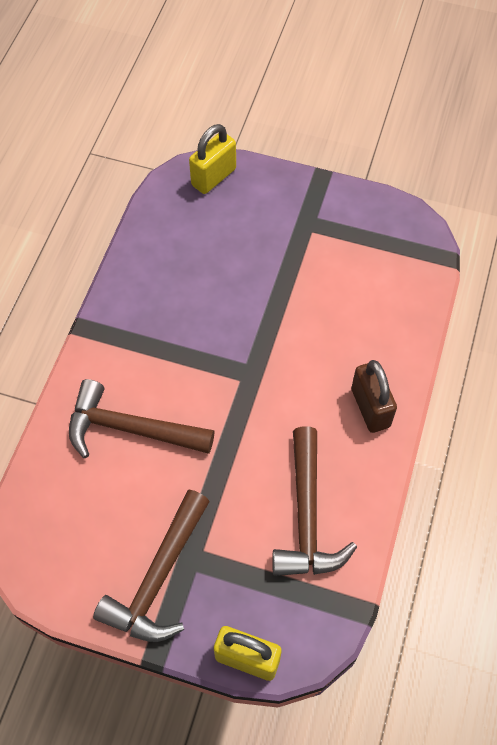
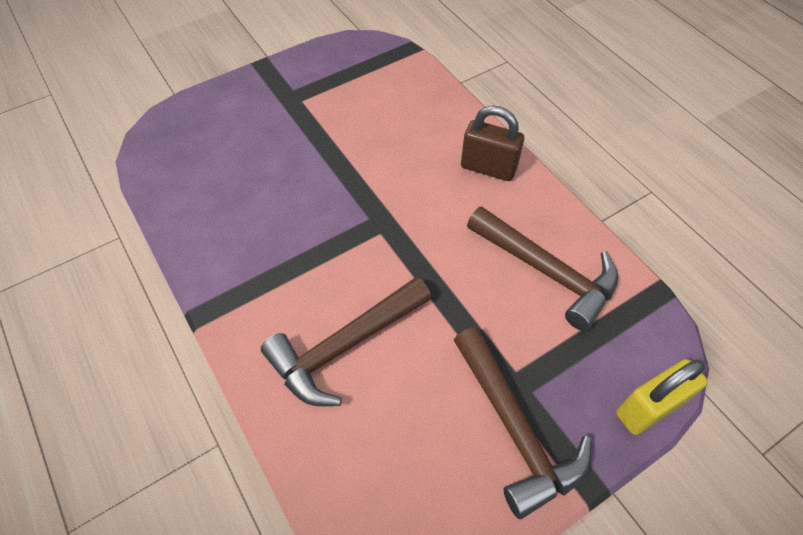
camera: 50 degrees left, 5 degrees down
(213, 177) = (178, 123): yellow padlock -> none

